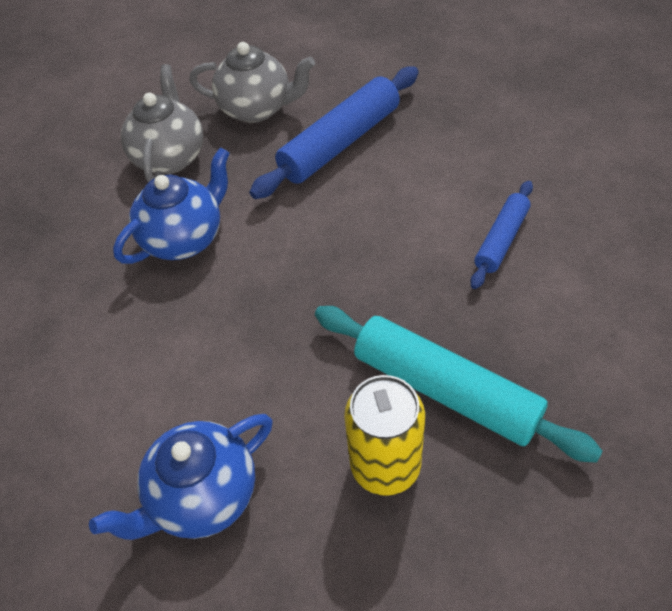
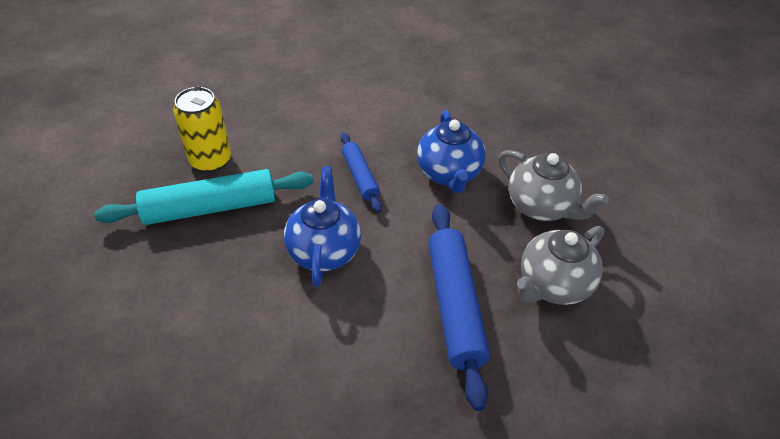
camera: 125 degrees right, 5 degrees down
(203, 496) = (280, 102): blue teapot -> blue teapot (324, 250)
(501, 240) = (256, 318): blue rolling pin -> blue rolling pin (360, 177)

